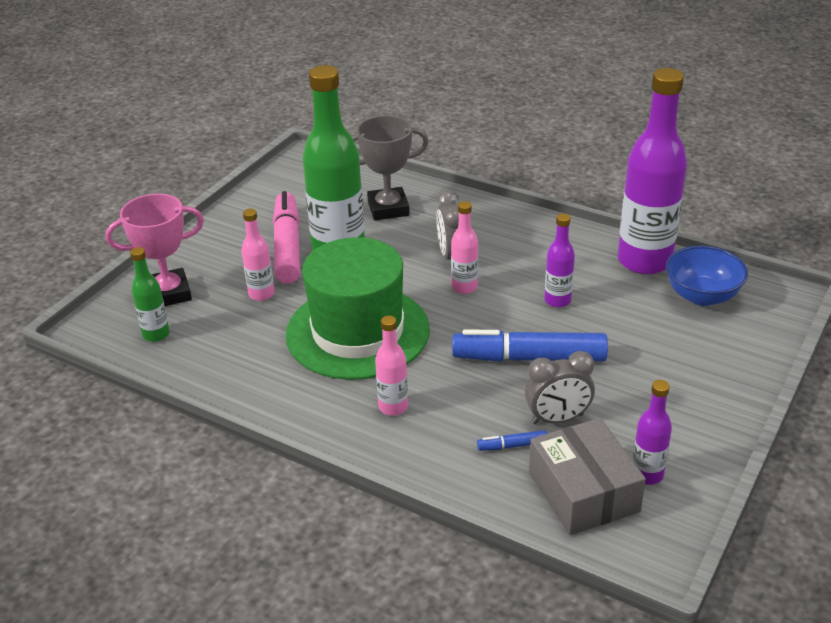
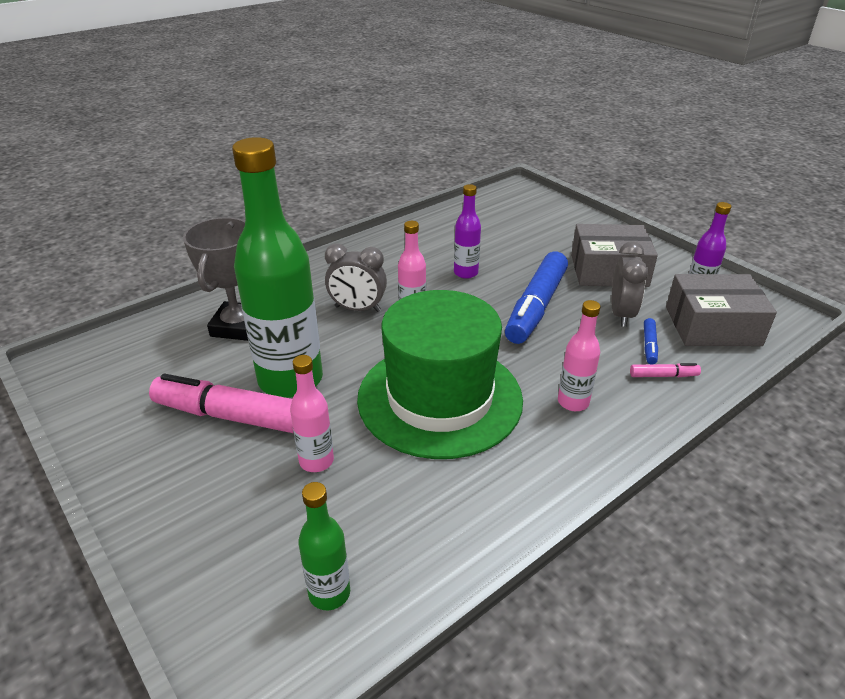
camera: 70 degrees left, 0 degrees up
(168, 293) = (241, 560): pink trophy -> none
(467, 460) = (663, 375): none -> pink marker
(642, 398) = (609, 270): none -> grey box
(644, 261) = (441, 223): purple bottle -> none
(702, 296) = (500, 215): blue bowl -> none

